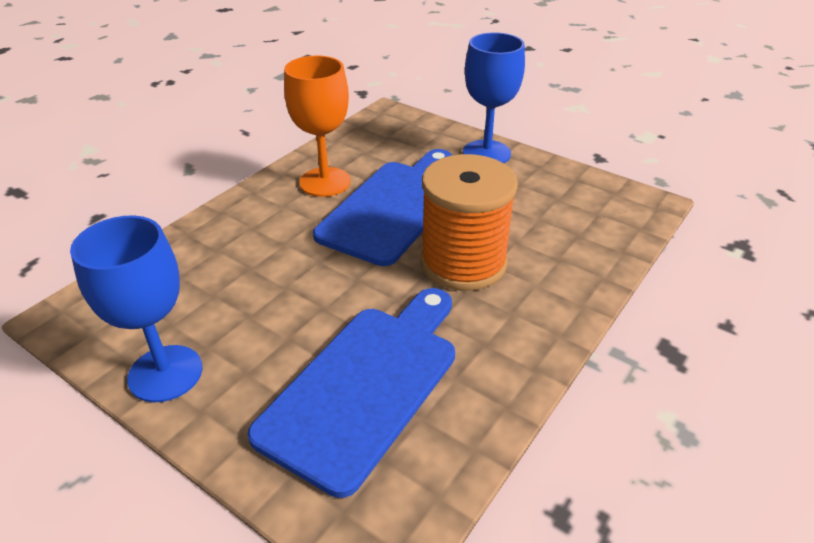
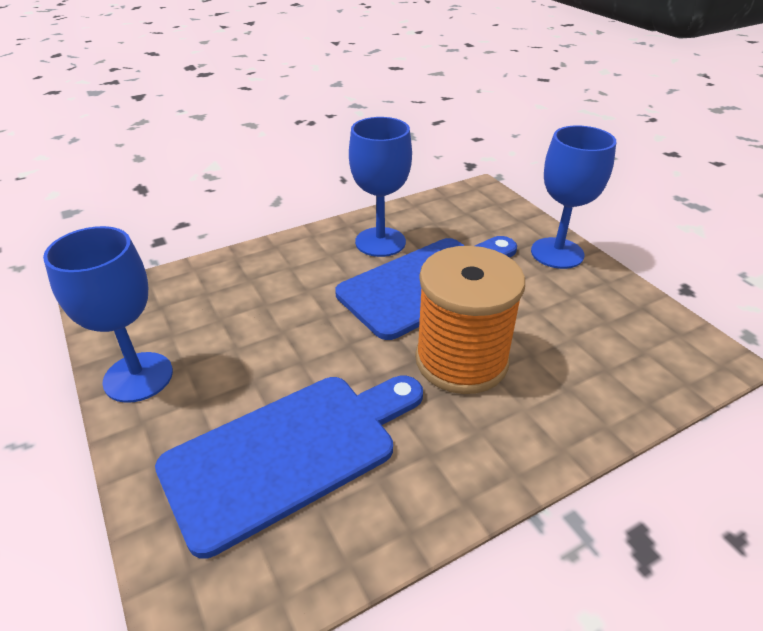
camera: 25 degrees right, 0 degrees up
(325, 182) = (380, 242): orange goblet -> blue goblet

